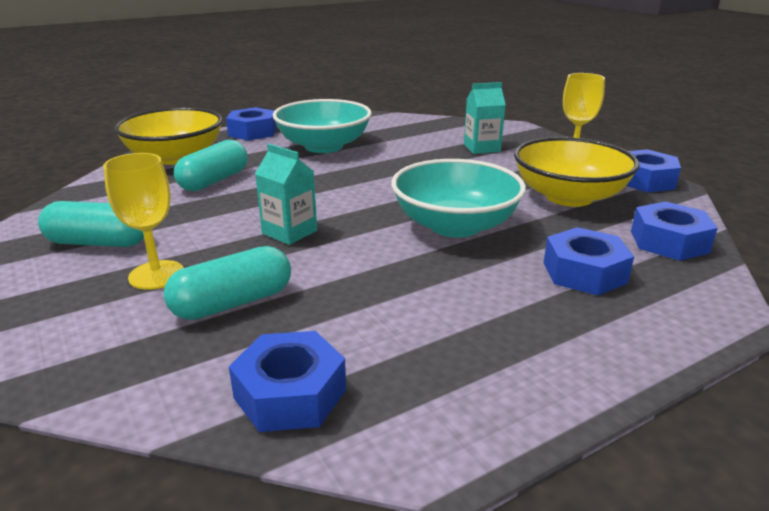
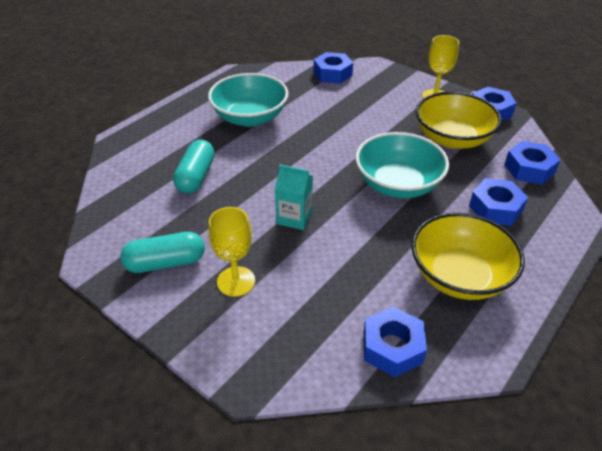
camera: 20 degrees left, 15 degrees up
(175, 157) = (140, 155): yellow bowl -> yellow bowl (459, 276)
(233, 303) = (306, 291): turquoise capsule -> none
(253, 132) = (179, 110): blue nut -> blue nut (332, 74)
(482, 148) = (367, 96): turquoise carton -> none

